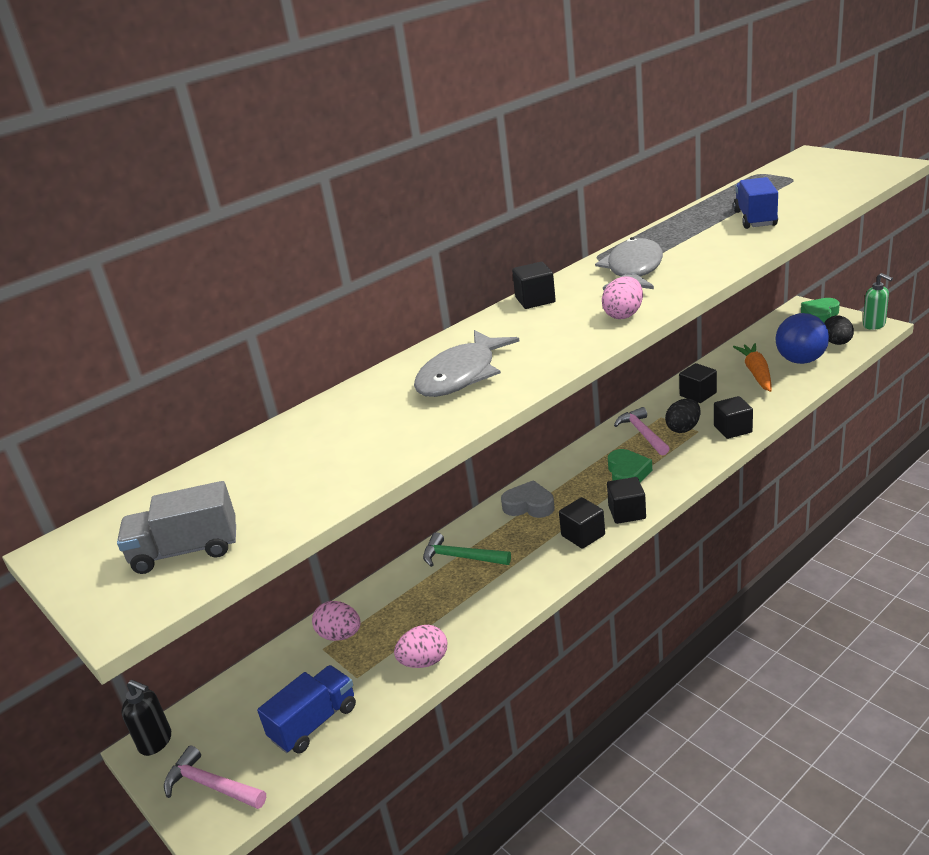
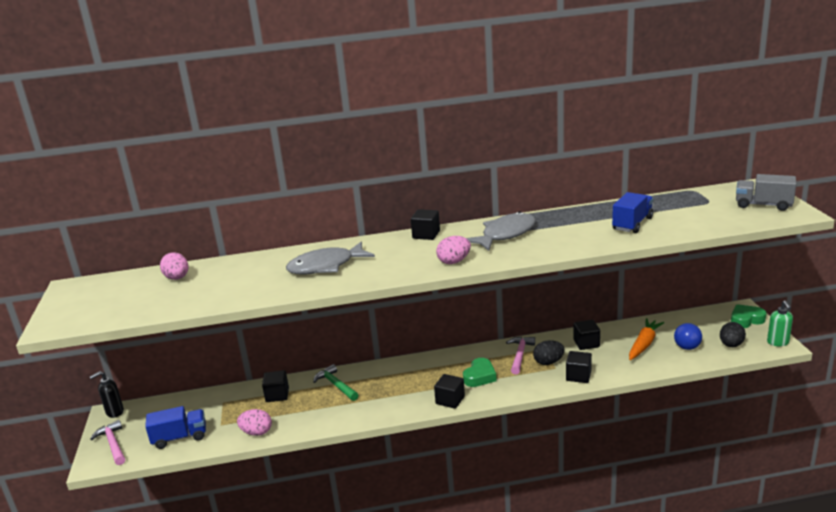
camera: 30 degrees right, 5 degrees down
(156, 742) = (114, 412): black soap dispenser -> black soap dispenser turned 90 degrees clockwise
(186, 550) = (105, 308): grey truck -> grey truck (763, 205)
(340, 635) = (237, 399): pink egg -> pink egg (177, 278)
(529, 505) = (403, 371): grey heart -> none
(583, 535) = (410, 402): black cube -> black cube (277, 395)
(800, 360) = (687, 347): blue ball -> blue ball, size x0.64

